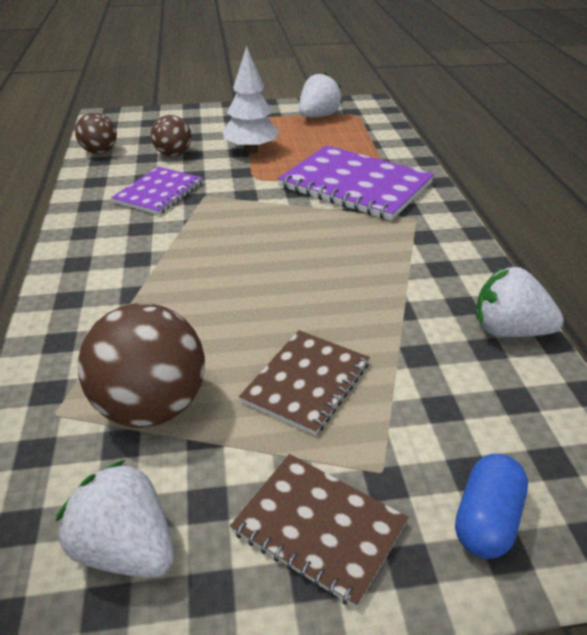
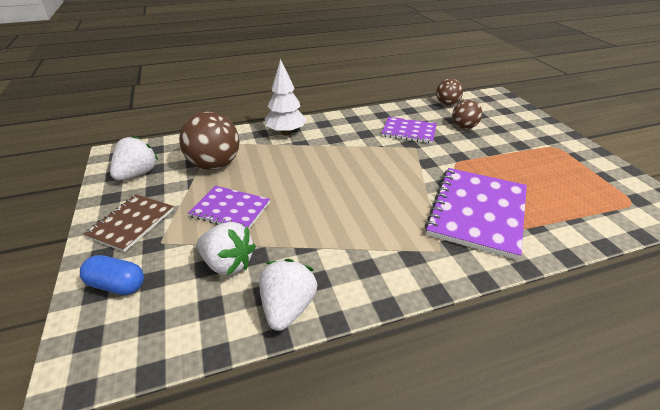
camera: 80 degrees right, 0 degrees up
(251, 151) = (497, 155): white tree -> white tree (286, 133)
(306, 382) = (230, 210): brown notebook -> purple notebook
(318, 116) = (599, 180): white strawberry -> white strawberry (228, 263)

